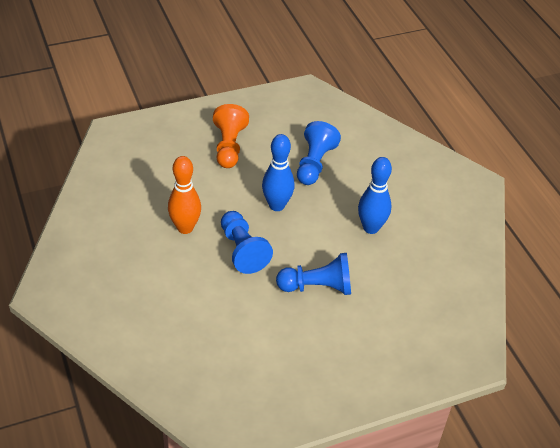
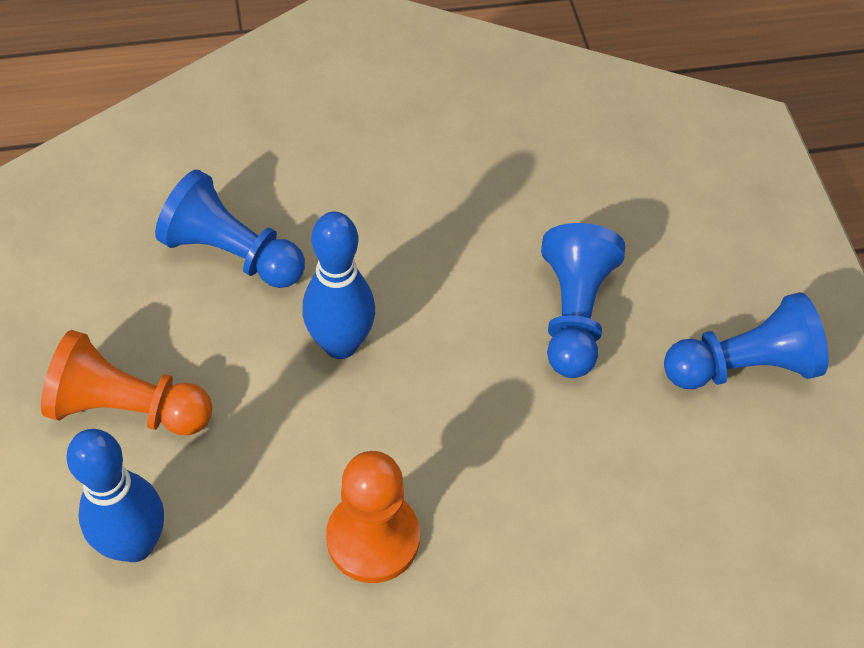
camera: 80 degrees left, 10 degrees up
(185, 228) = (373, 538): orange bowling pin -> orange pawn
(242, 250) = (459, 430): blue pawn -> blue pawn (742, 366)
(371, 228) = (434, 198): blue bowling pin -> blue bowling pin (135, 544)

